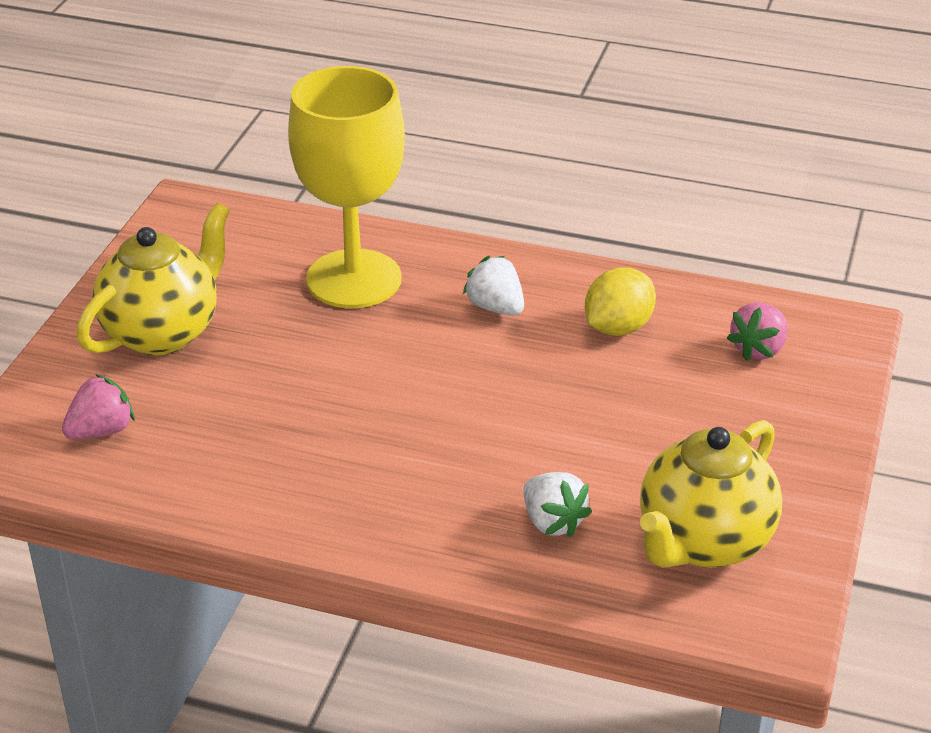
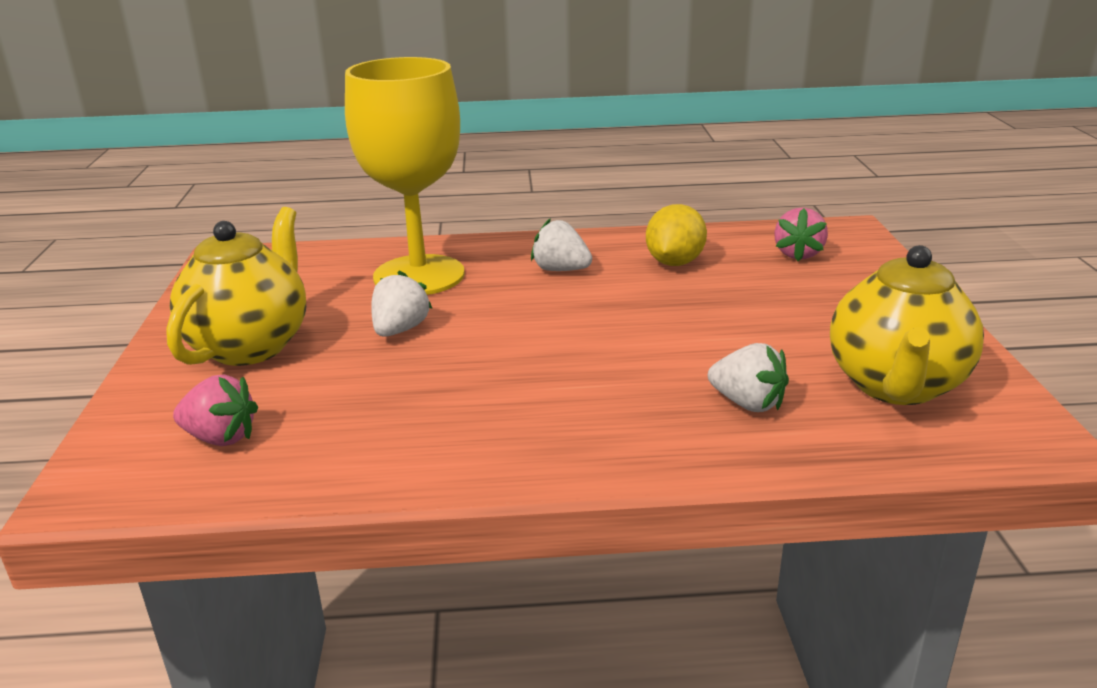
camera: 20 degrees left, 10 degrees down
(101, 431) = (220, 438): pink strawberry -> pink strawberry turned 75 degrees clockwise
(300, 348) = (400, 330): none -> white strawberry

